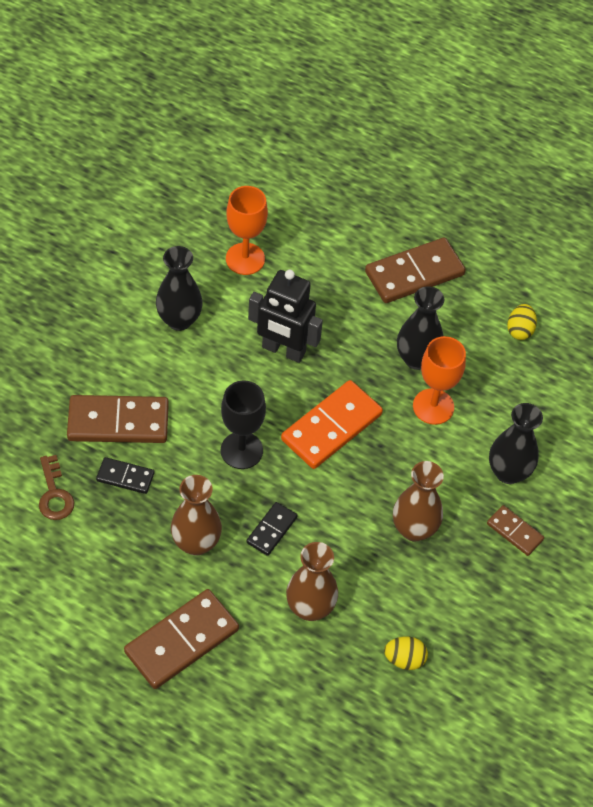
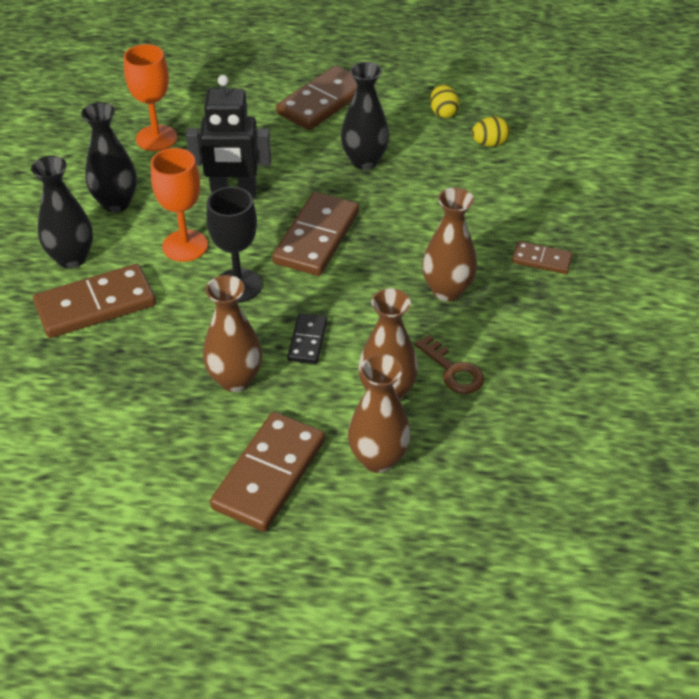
camera: 20 degrees left, 10 degrees down
(54, 494) = (56, 391): brown key -> brown key (453, 370)
(125, 477) = (128, 349): black domino -> none
(272, 664) = (378, 459): none -> brown vase
(331, 427) = (317, 237): orange domino -> brown domino
(404, 659) = (509, 402): yellow egg -> yellow egg (489, 143)
(433, 406) = (403, 191): orange goblet -> orange goblet (185, 246)
(508, 472) = (504, 217): black vase -> black vase (72, 258)

